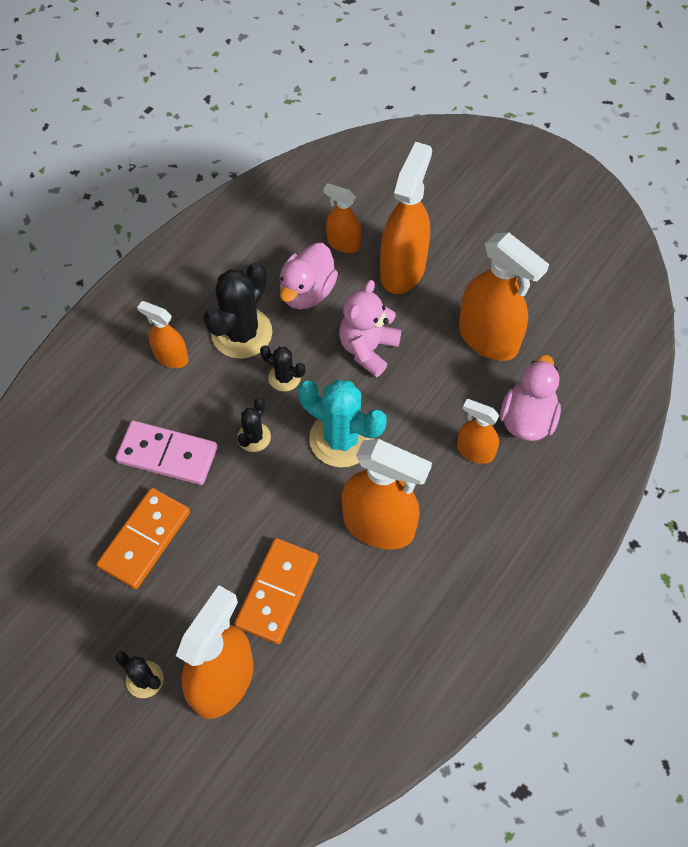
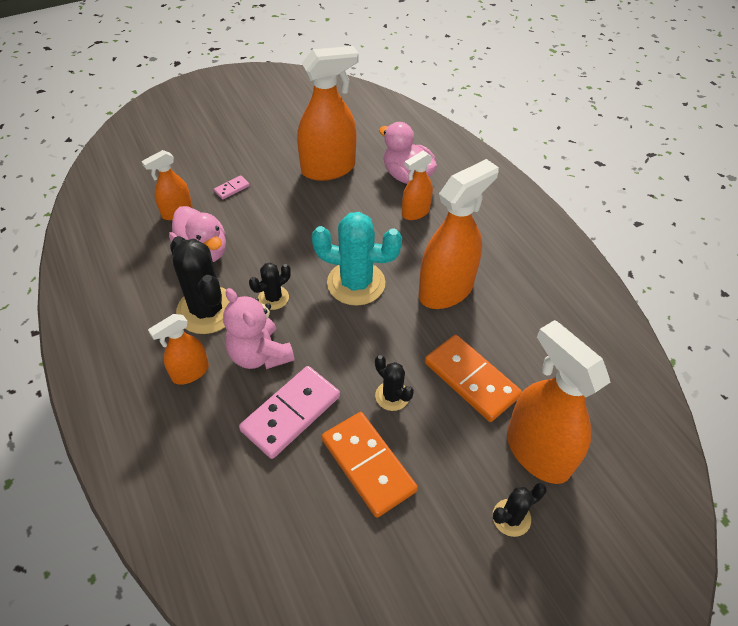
camera: 65 degrees left, 10 degrees down
(254, 437) = (316, 340): black cactus -> black cactus (392, 396)
(341, 439) = (356, 283): turquoise cactus -> turquoise cactus turned 45 degrees clockwise
(368, 349) = (286, 236): pink teddy bear -> pink teddy bear (259, 354)
(403, 269) = (232, 188): orange spray bottle -> pink domino

